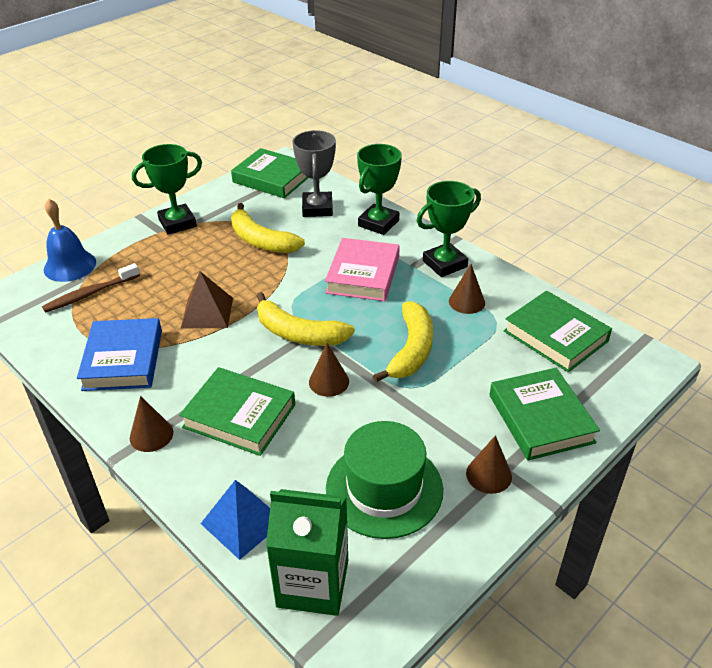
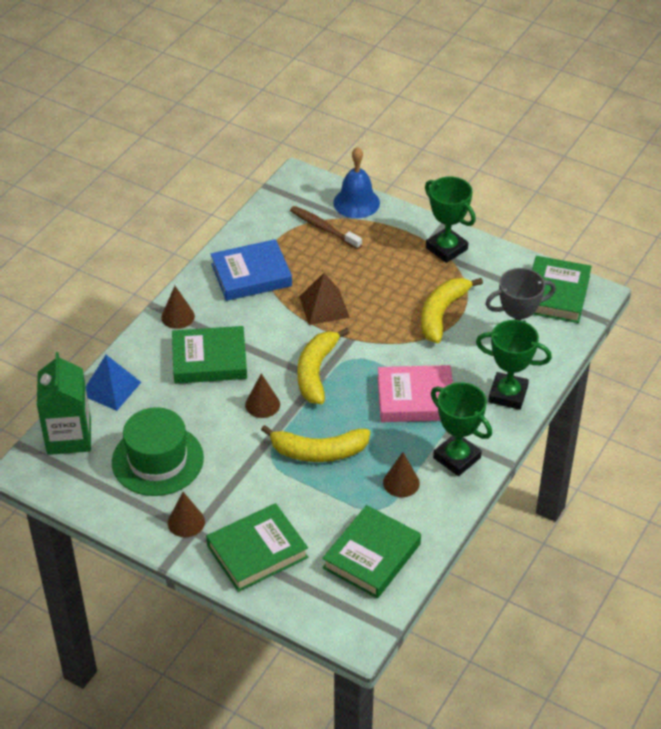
camera: 75 degrees right, 5 degrees up
(239, 416) = (209, 360): green book -> green book turned 75 degrees clockwise

